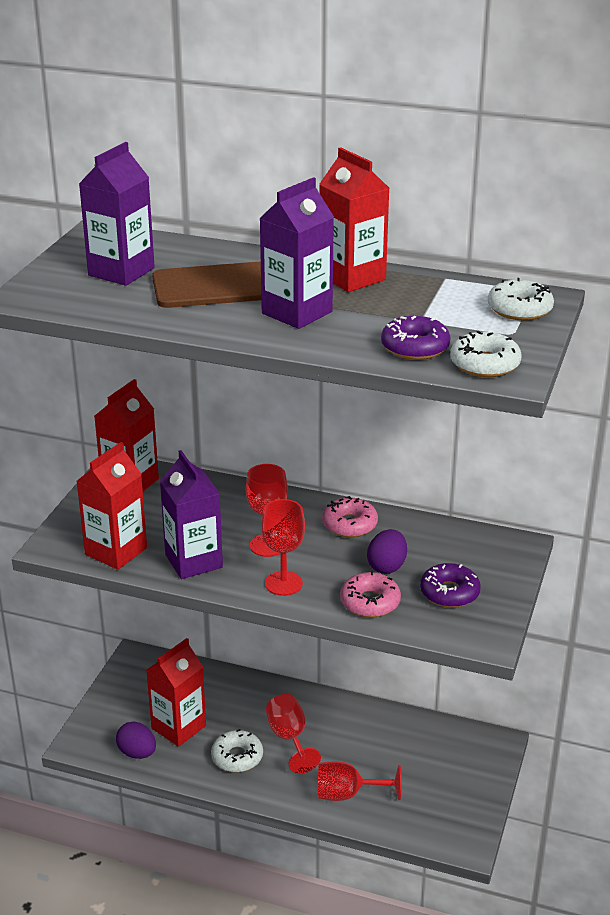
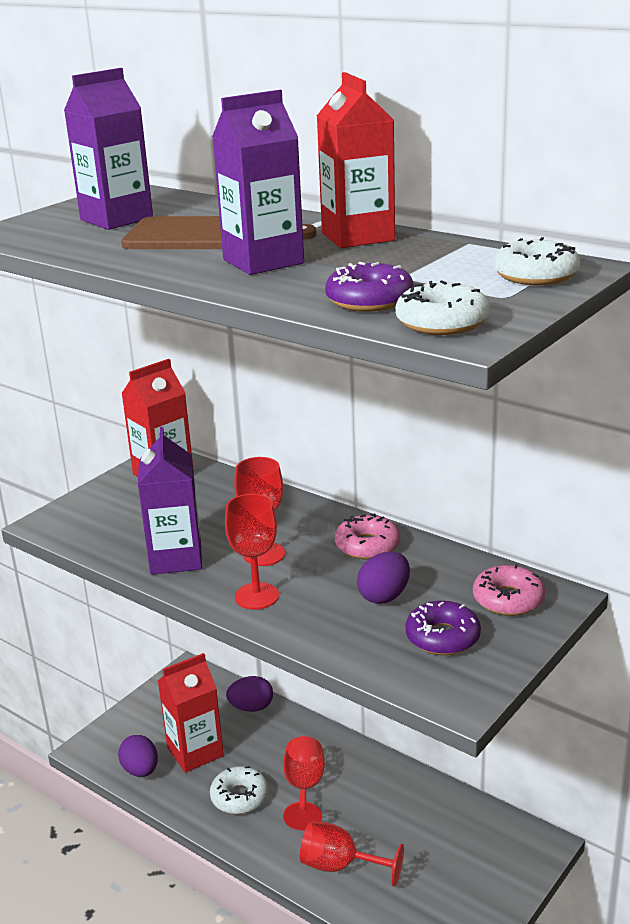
camera: 20 degrees right, 5 degrees down
(116, 551) = (104, 537): red carton -> none
(210, 679) = (251, 707): none -> purple egg
(370, 602) = (342, 632): pink donut -> pink donut (508, 599)

